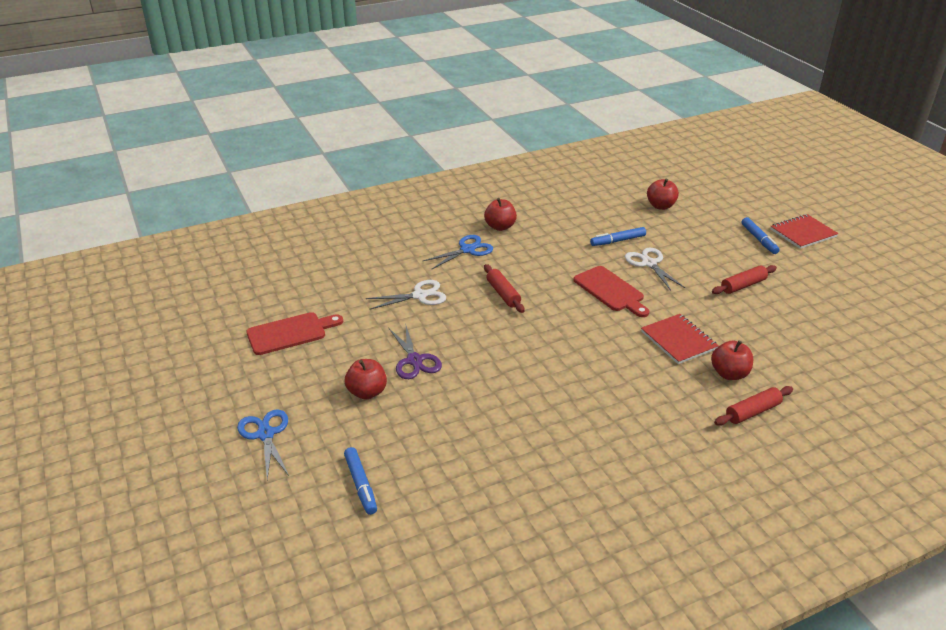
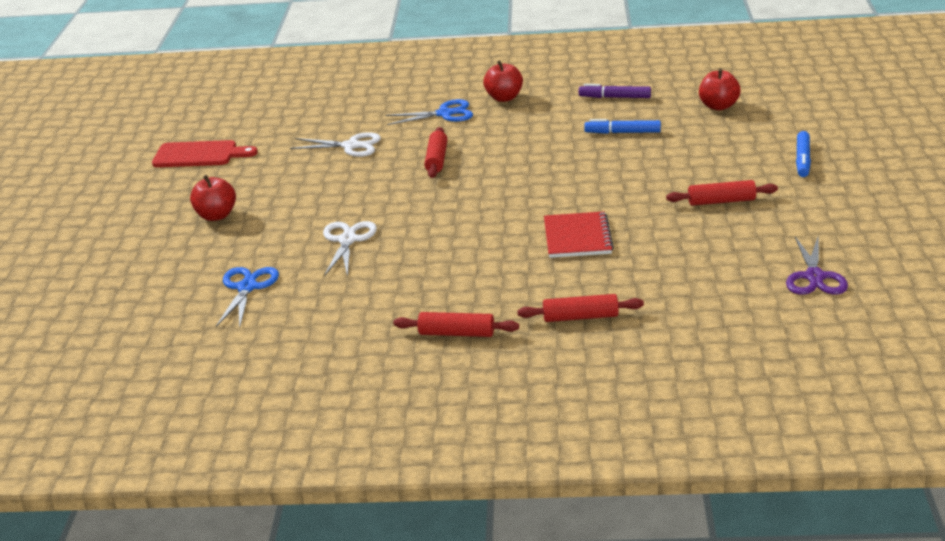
camera: 30 degrees right, 5 degrees down
(265, 434) = (99, 228): blue scissors -> blue scissors (247, 287)
(361, 485) = (137, 284): blue marker -> none
(414, 360) = (286, 199): purple scissors -> purple scissors (814, 277)
(582, 211) = (615, 97): none -> purple marker
(611, 291) = (556, 178): red cutting board -> none
(649, 263) = (633, 160): white scissors -> white scissors (347, 240)
(680, 454) = (456, 333): none -> red rolling pin
(729, 374) = (597, 278): red apple -> none
(803, 233) = (872, 163): red notebook -> none

